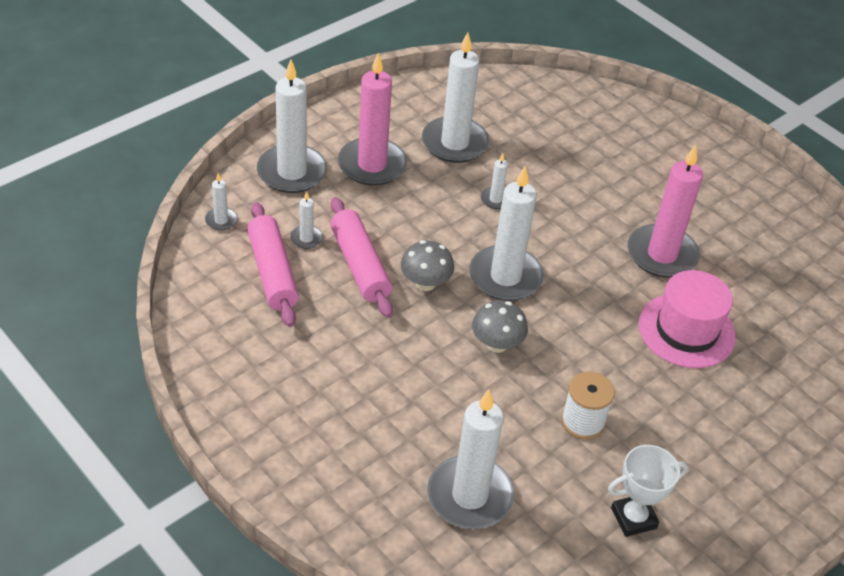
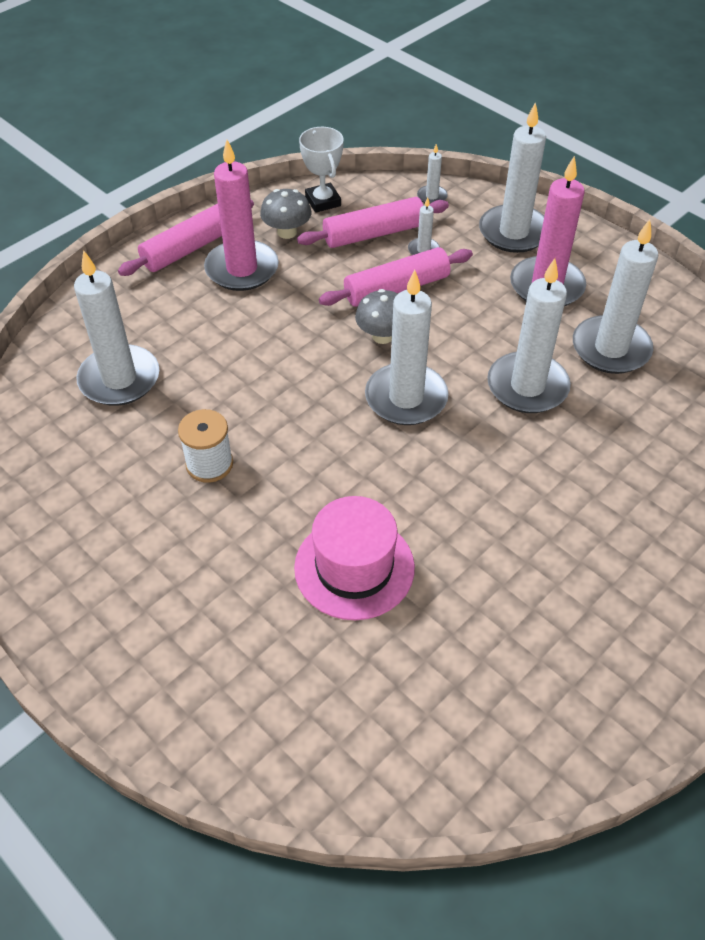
camera: 90 degrees right, 5 degrees up
(265, 431) = (189, 248): none -> pink rolling pin
(495, 199) = (527, 386): white candle -> white candle, size x2.26
(497, 344) = (307, 393): grey mushroom -> grey mushroom (287, 232)
(633, 518) = (87, 504): white trophy -> white trophy (323, 201)
(662, 254) = (480, 547): pink candle -> pink candle (242, 269)

